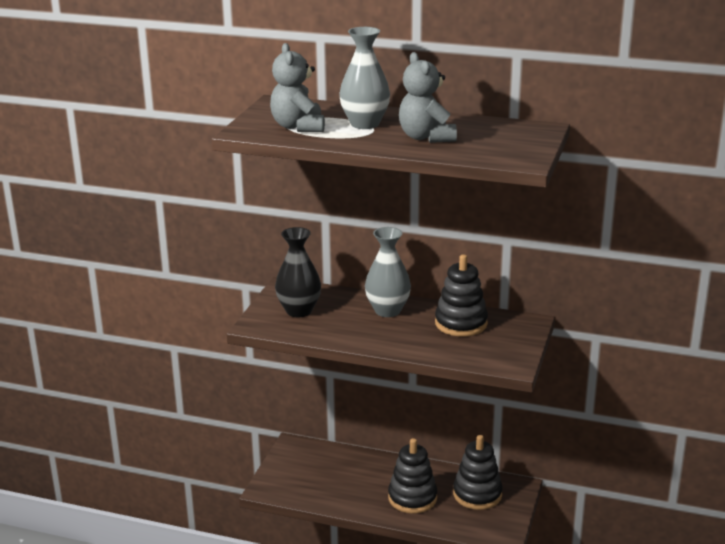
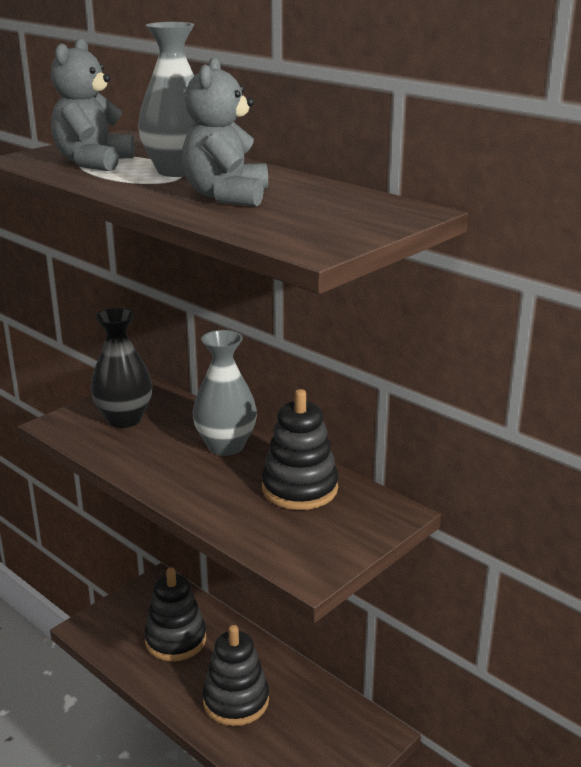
camera: 25 degrees right, 0 degrees up
(477, 494) = (319, 725): black stacking toy -> black stacking toy (175, 640)

